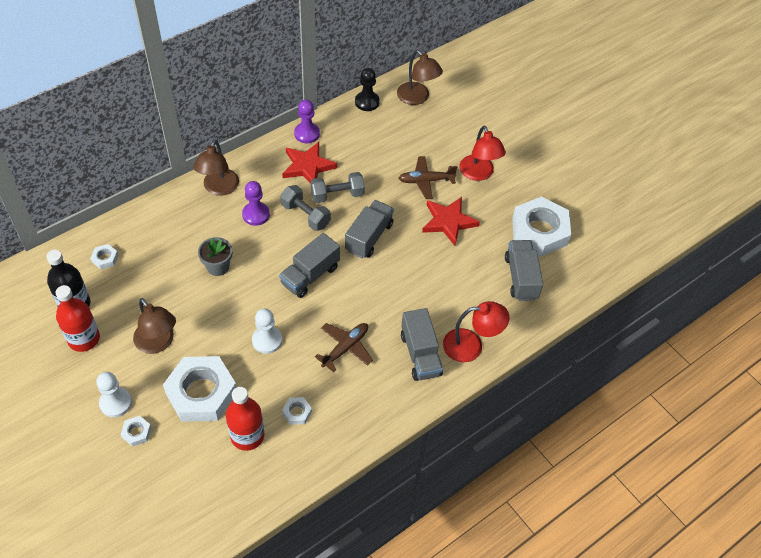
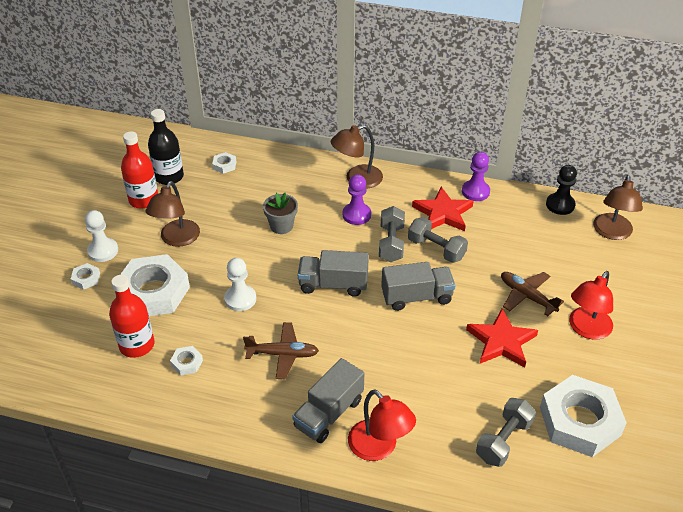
camera: 55 degrees right, 10 degrees down
(521, 278) = (503, 440): grey truck -> grey dumbbell

